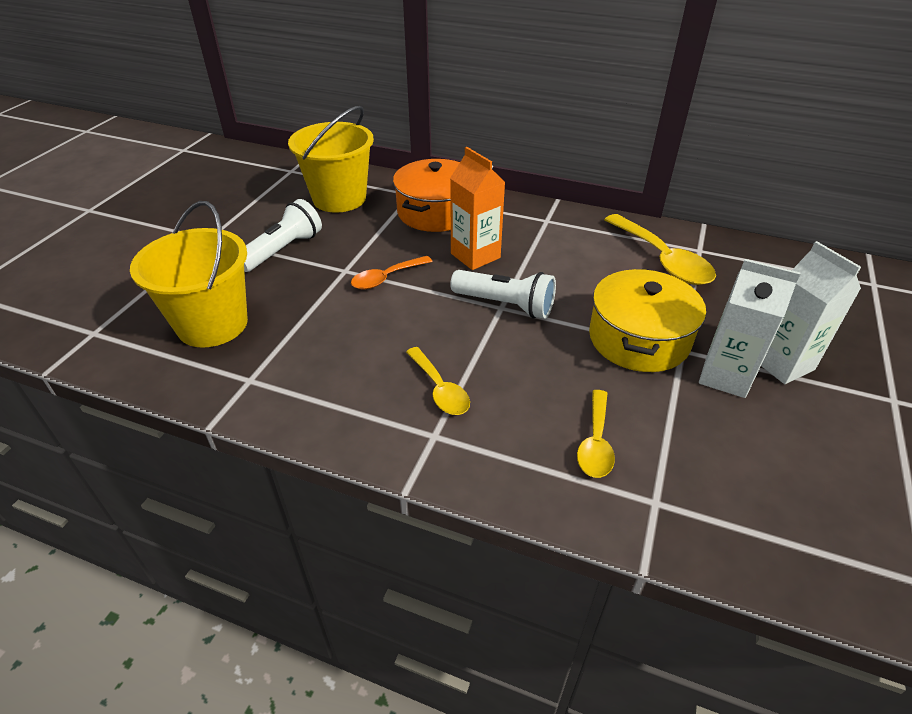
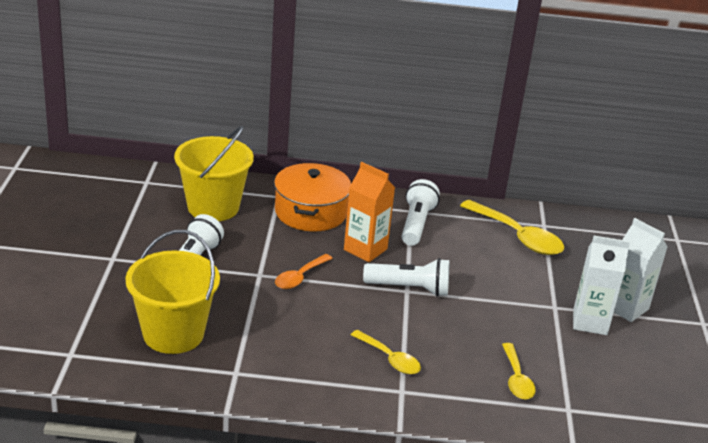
camera: 20 degrees left, 10 degrees down
(546, 235) = (416, 224): none -> white flashlight
(638, 339) = (521, 302): yellow pot -> none

